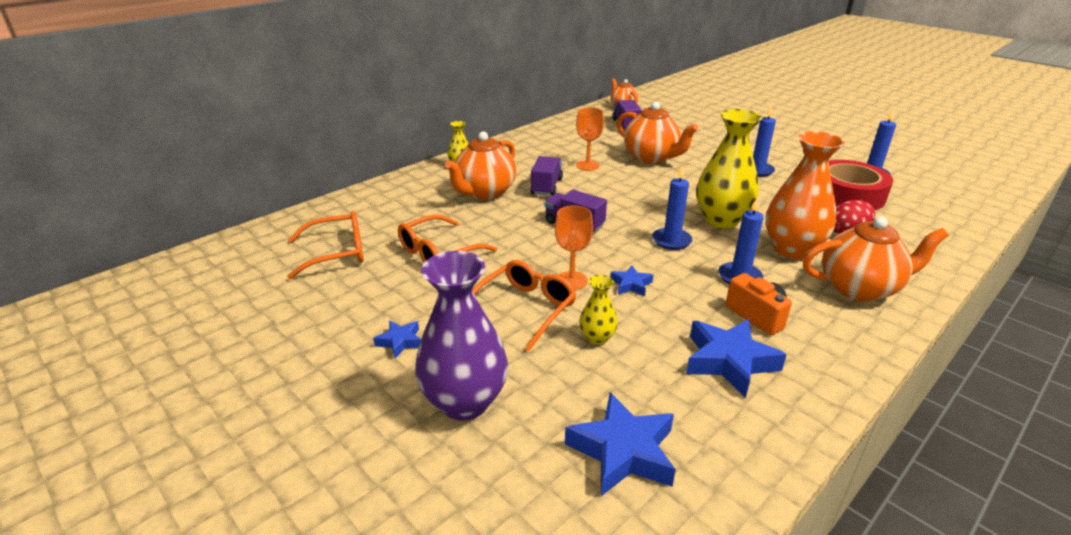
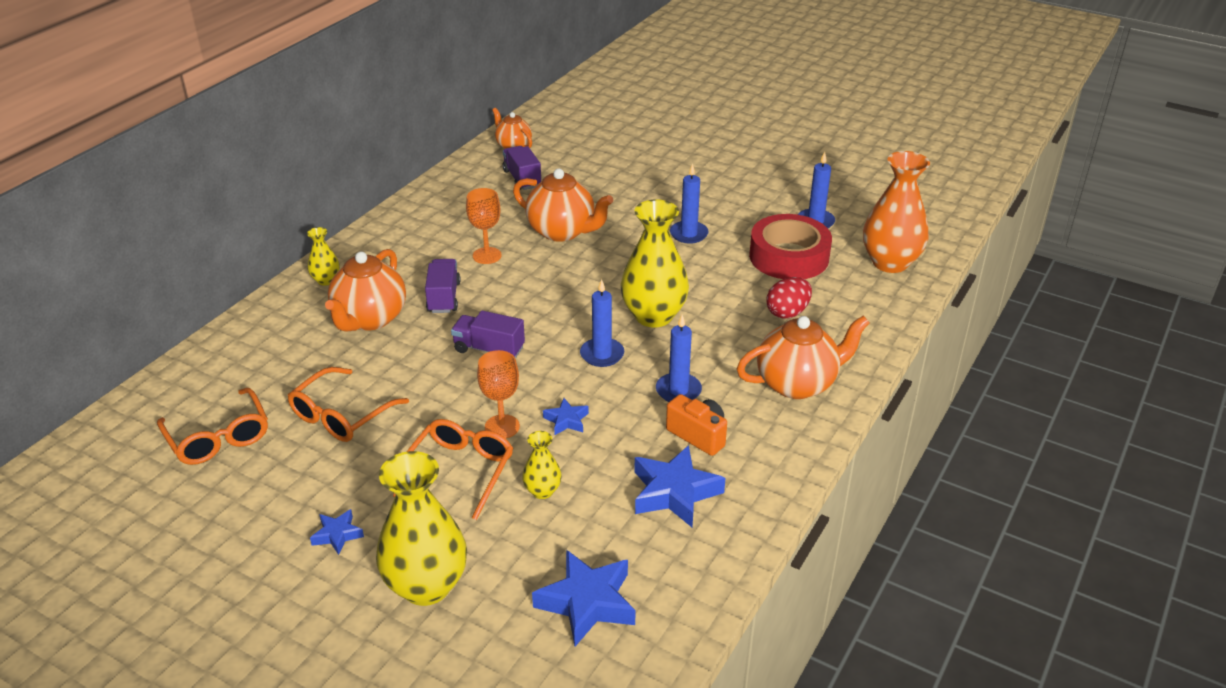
camera: 15 degrees left, 5 degrees up
(336, 253) = (218, 437): orange glasses -> orange glasses turned 90 degrees clockwise
(464, 402) = (426, 586): purple vase -> yellow vase
(792, 249) = (730, 344): orange vase -> orange vase (890, 263)

